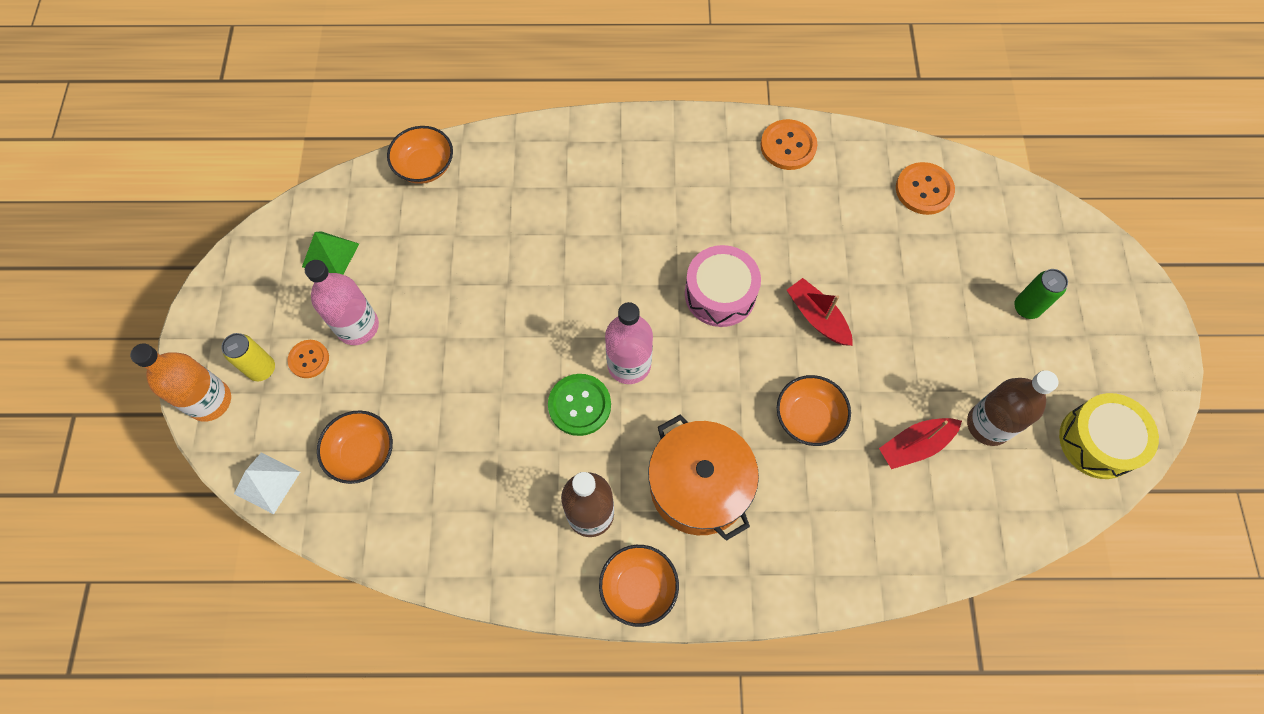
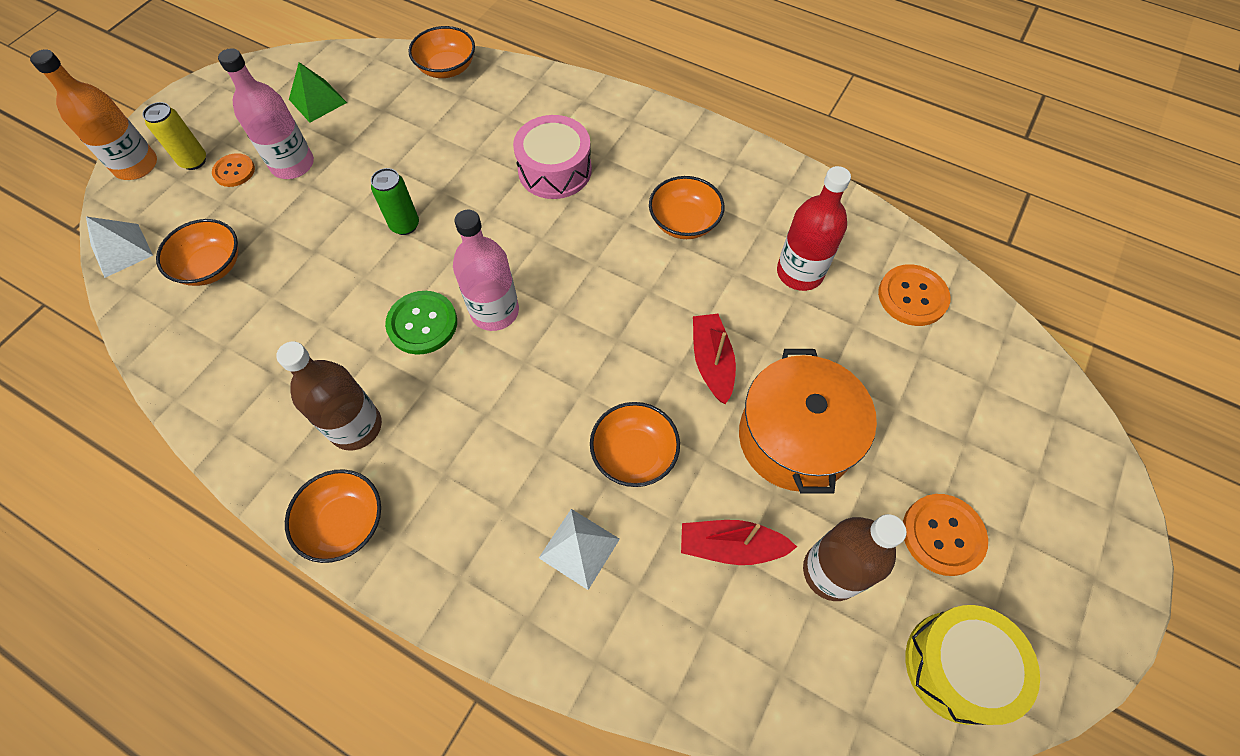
camera: 30 degrees right, 5 degrees down
(699, 486) = (475, 459): orange pot -> orange pot (795, 438)
(720, 294) = (628, 292): pink drum -> pink drum (555, 170)
(723, 212) = (684, 222): none -> orange bowl
(788, 146) = (792, 193): orange button -> orange button (942, 535)
(816, 506) = (579, 548): none -> white pyramid
(834, 211) = (799, 272): none -> red bottle
(1026, 308) = (958, 471): green can -> green can (405, 225)

